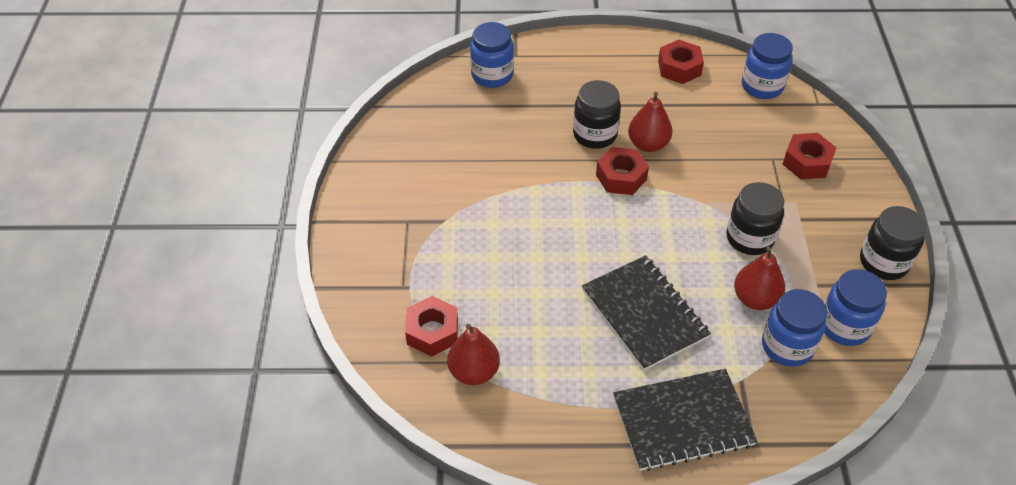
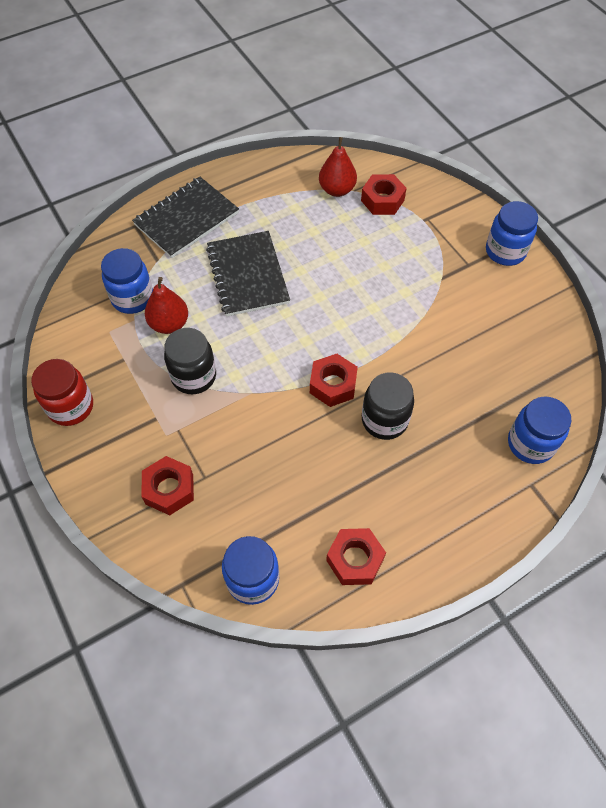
camera: 150 degrees right, 10 degrees up
(644, 314) = (248, 275): black notebook -> black notebook turned 45 degrees clockwise
(648, 144) = (330, 434): red pear -> none
(844, 326) = (92, 333): blue jar -> blue jar (505, 251)
(883, 262) = (71, 407): black jar -> red jar

